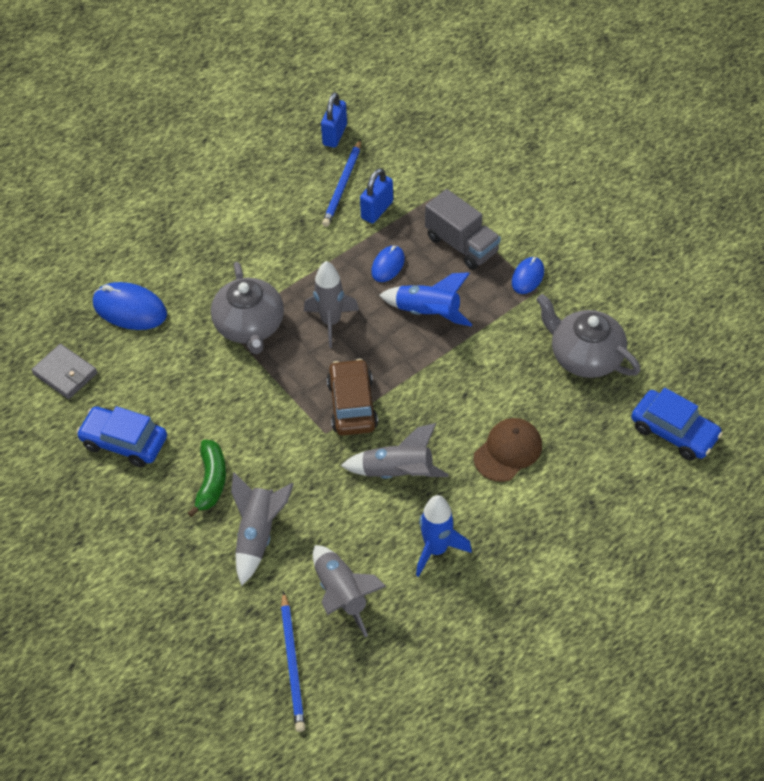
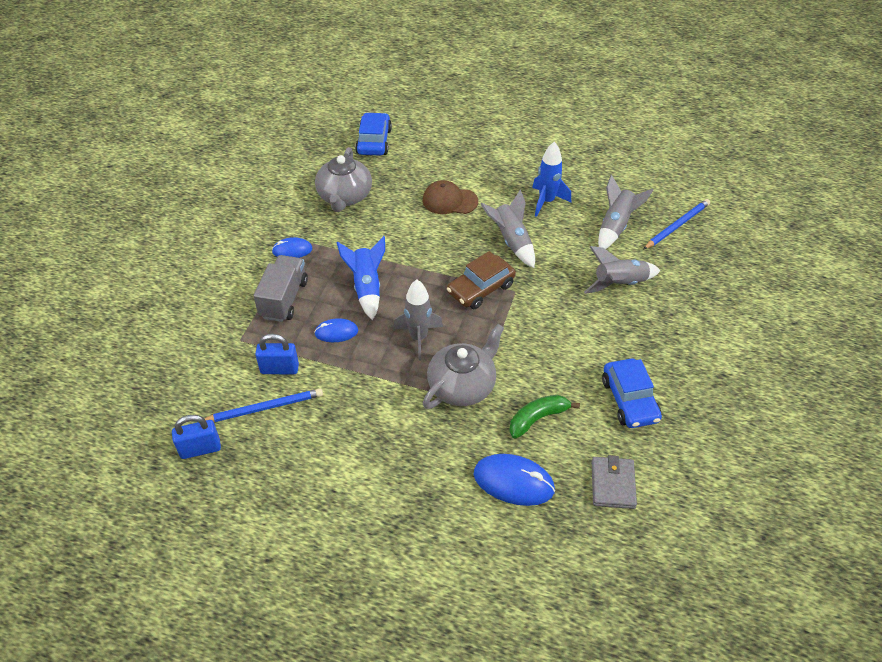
camera: 125 degrees left, 5 degrees down
(130, 309) = (513, 482): blue mouse -> blue mouse turned 60 degrees counterclockwise
(211, 481) = (608, 330): green banana -> green banana (538, 418)

